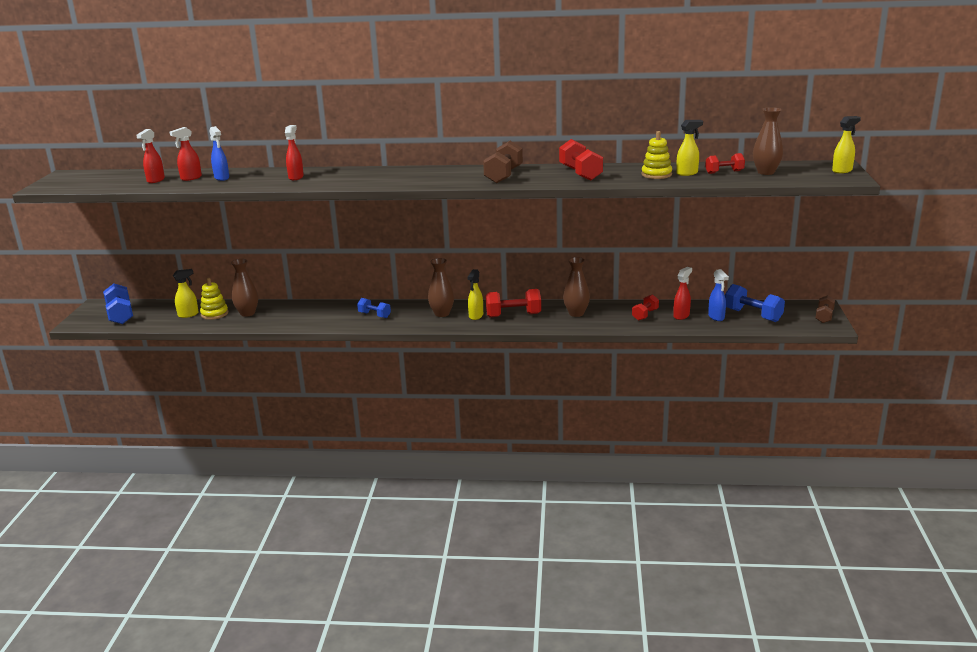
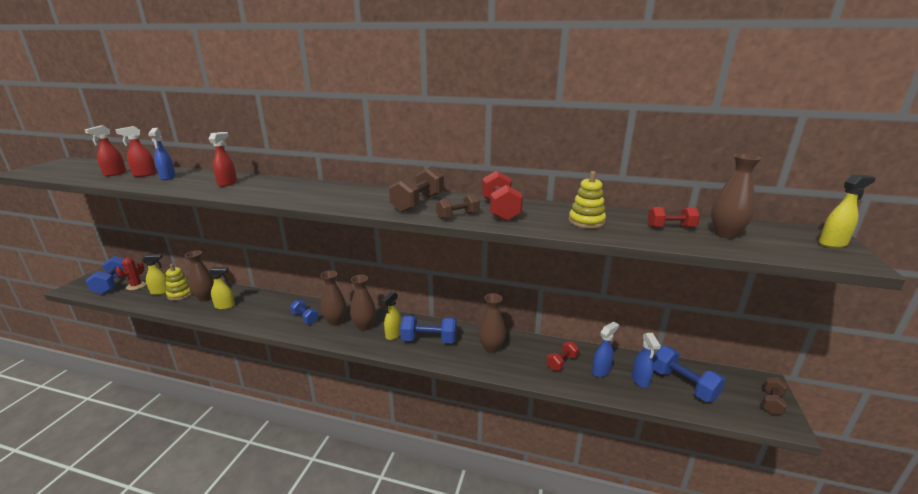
camera: 10 degrees right, 0 degrees up
(151, 313) = (136, 286): none -> red cactus
(409, 314) = (335, 321): none -> brown vase
(513, 315) = (429, 340): red dumbbell -> blue dumbbell
(547, 181) = (458, 216): none -> brown dumbbell
(681, 316) = (601, 371): red spray bottle -> blue spray bottle
(687, 173) = (624, 224): yellow spray bottle -> yellow spray bottle (225, 306)

